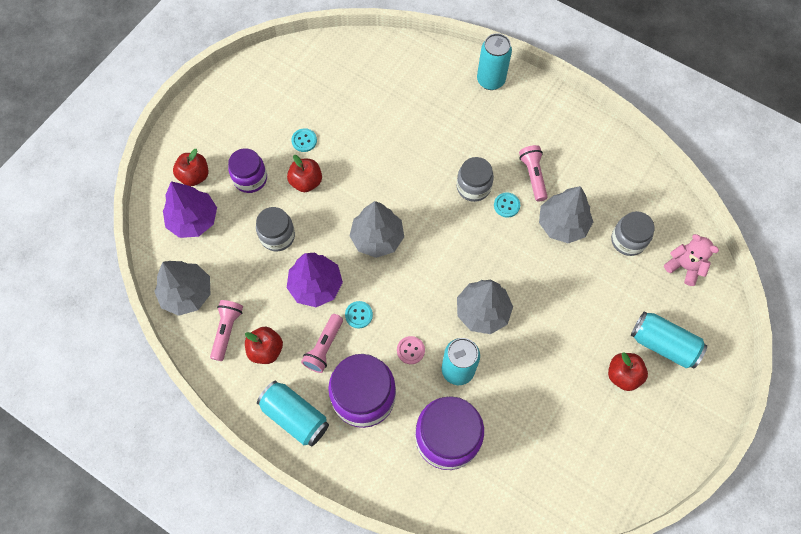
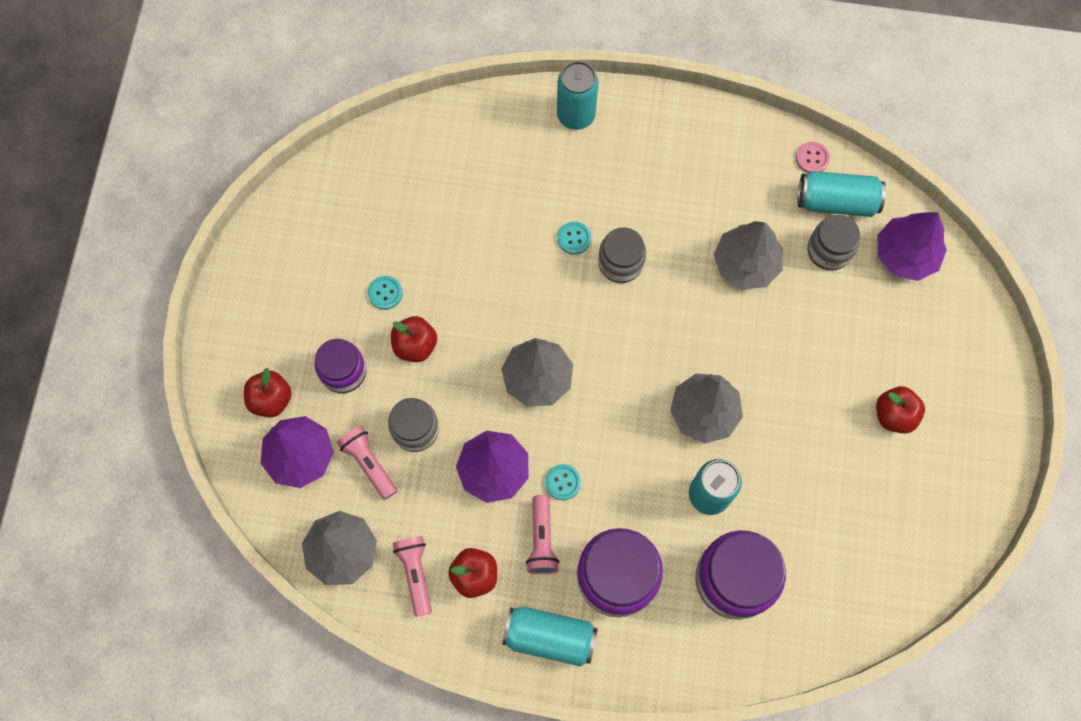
camera: 25 degrees left, 5 degrees up
(410, 350) = (644, 497): pink button -> pink button (812, 158)
(506, 205) = (670, 269): turquoise button -> turquoise button (574, 238)
(533, 176) = (684, 218): pink flashlight -> pink flashlight (369, 463)
(663, 344) = (922, 358): turquoise can -> turquoise can (836, 201)
(684, 267) = (905, 255): pink teddy bear -> purple tree

